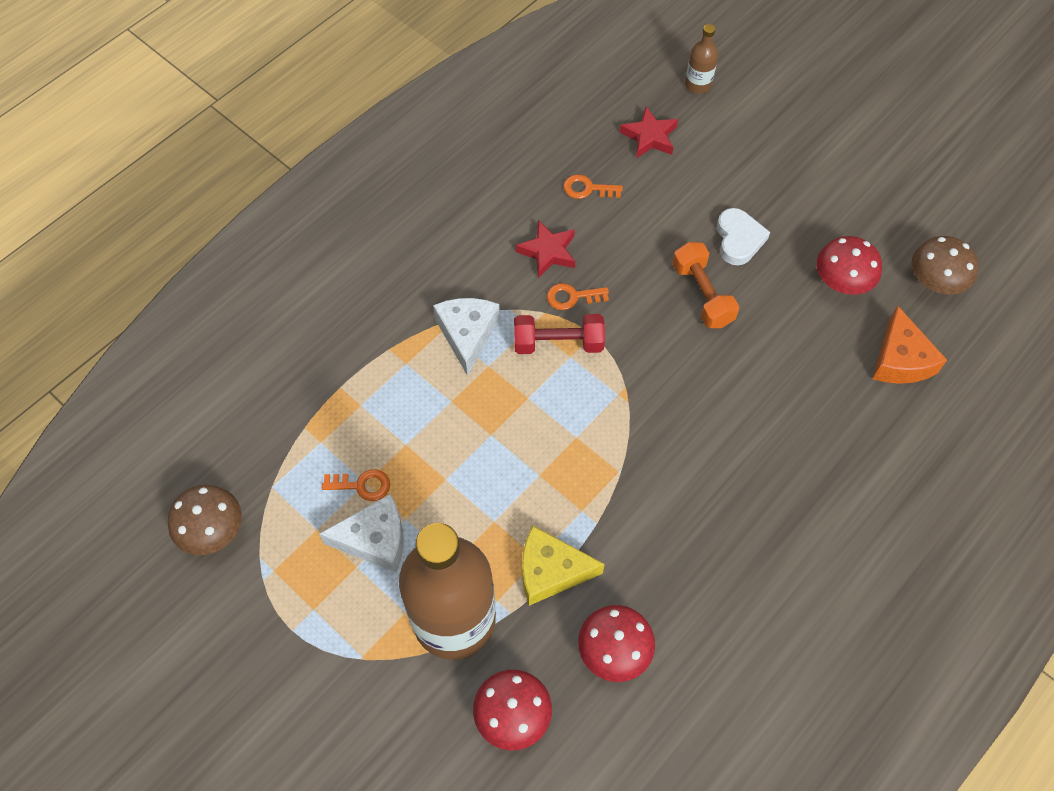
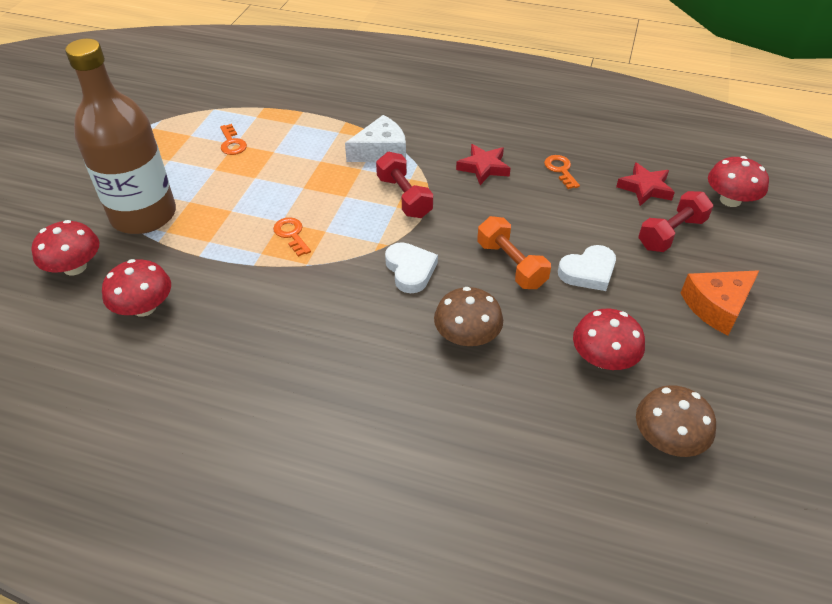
camera: 65 degrees right, 15 degrees down
(212, 530) = (173, 97): brown mushroom -> brown mushroom (467, 336)
(375, 539) = (192, 161): white cheese -> none
(551, 571) = (201, 252): yellow cheese -> none
(572, 297) = (452, 192): orange key -> orange key (291, 234)
(671, 381) = (410, 270): none -> white heart
(698, 84) = (730, 200): brown bottle -> red mushroom
(702, 294) = (511, 265): orange dumbbell -> orange dumbbell turned 75 degrees counterclockwise
(719, 152) = (671, 233): none -> red dumbbell
(900, 360) = (545, 432): orange cheese -> orange cheese (717, 306)

